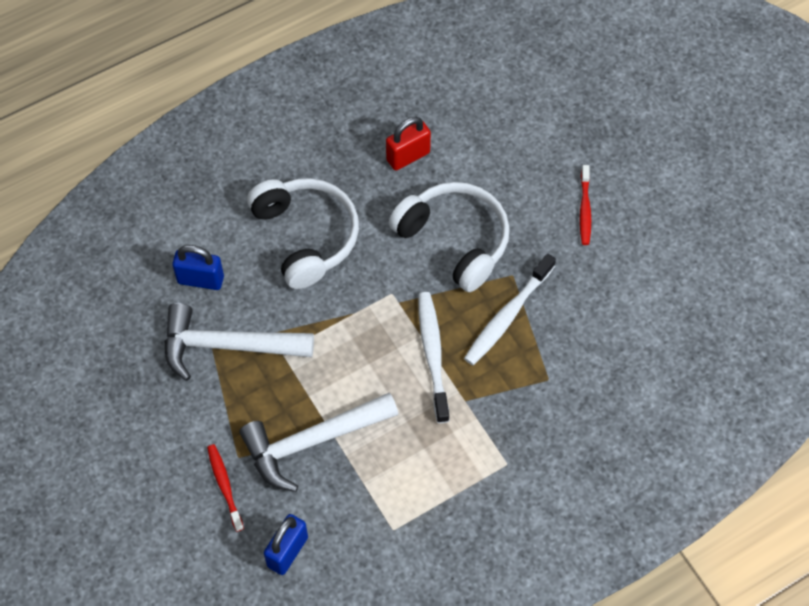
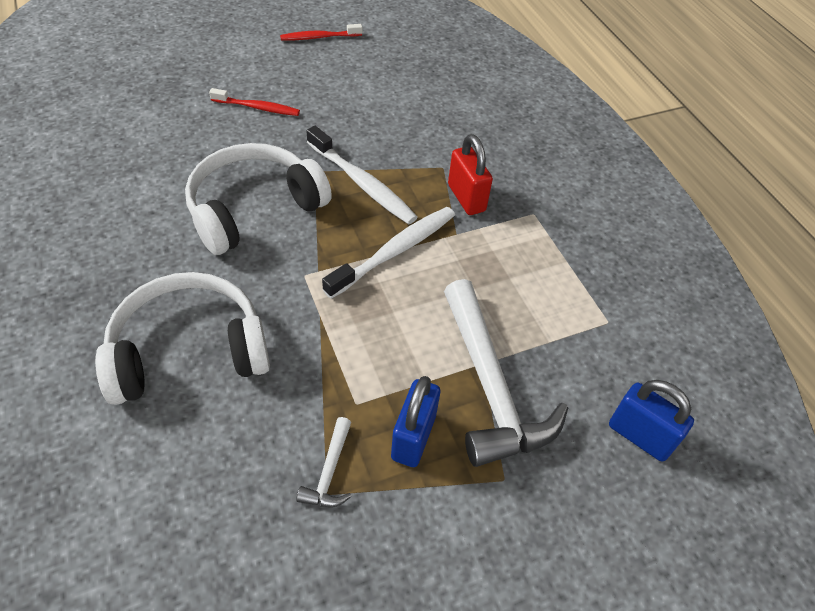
camera: 85 degrees left, 10 degrees down
(200, 280) = (208, 496): blue padlock -> blue padlock (413, 437)
(224, 486) = (546, 502): red toothbrush -> red toothbrush (319, 37)
(227, 346) = (329, 472): white hammer -> white hammer, size x0.43
(408, 156) = (120, 230): red padlock -> red padlock (466, 198)
(433, 355) = (394, 251): white toothbrush -> white toothbrush turned 135 degrees clockwise

